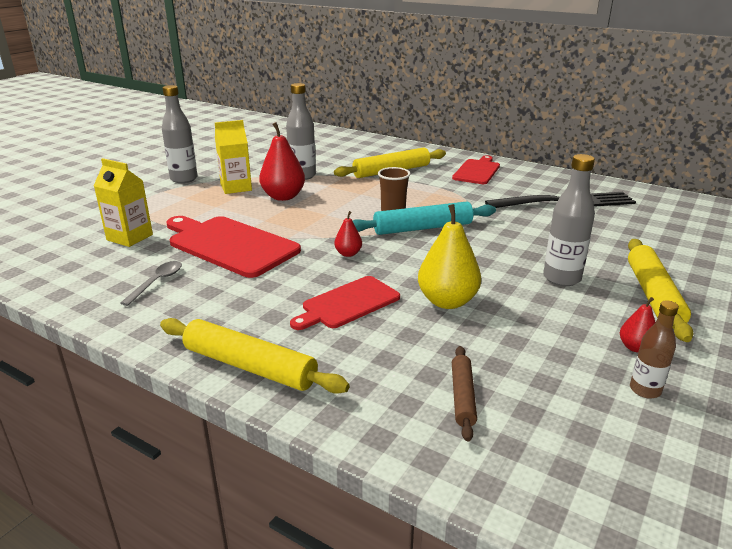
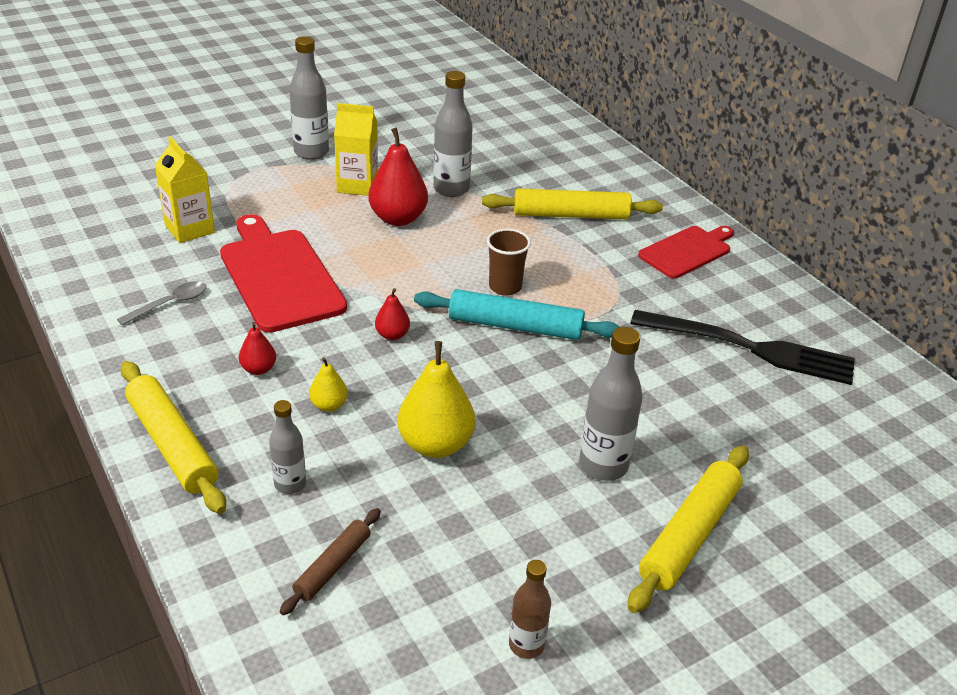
camera: 25 degrees right, 10 degrees up
(348, 303) = (329, 405): red cutting board -> yellow pear
(372, 358) = (290, 484): none -> grey bottle
(635, 347) = (579, 591): red pear -> red pear (258, 369)

